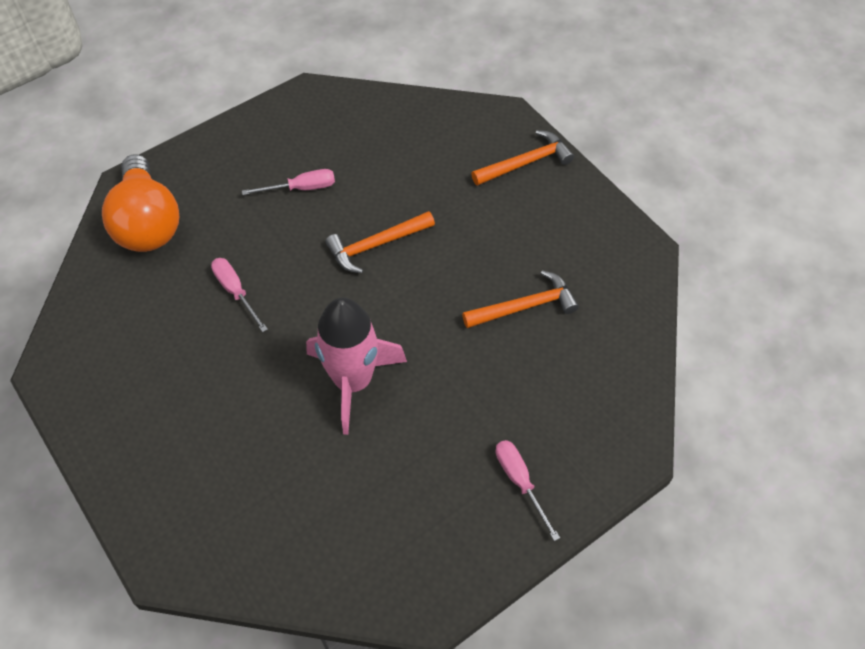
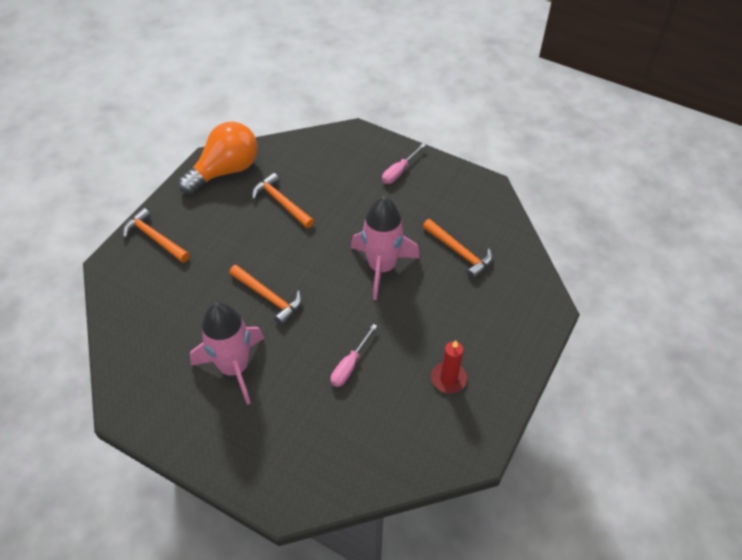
camera: 115 degrees left, 5 degrees down
(148, 223) = (316, 463): orange light bulb -> orange light bulb (225, 171)
(152, 384) = (448, 379): none -> red candle
(301, 188) = (234, 367): pink screwdriver -> pink rocket
(324, 491) = (459, 252): none -> orange hammer

